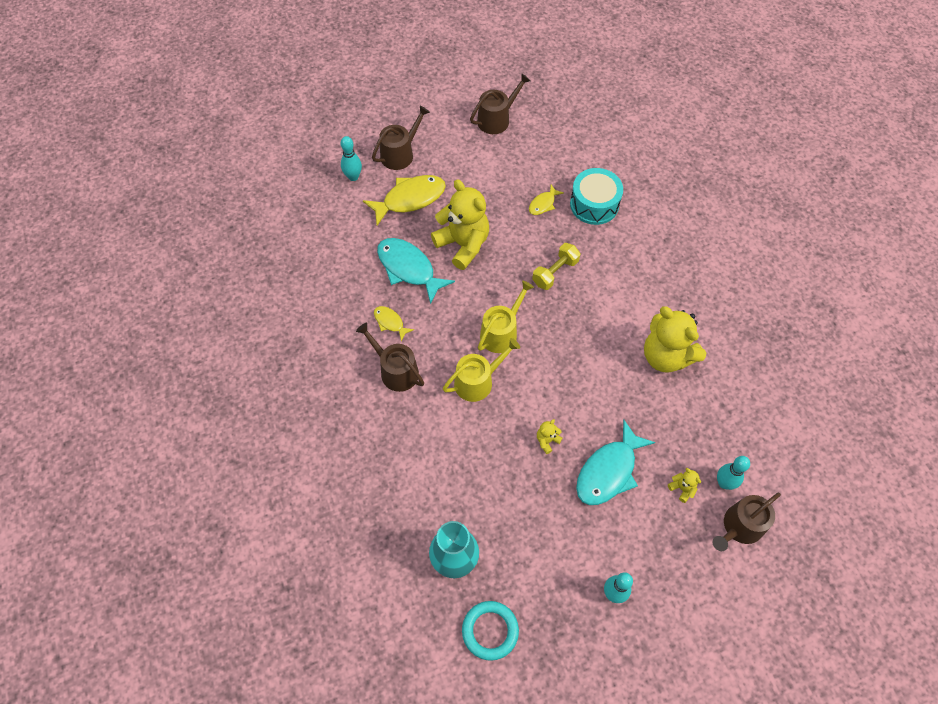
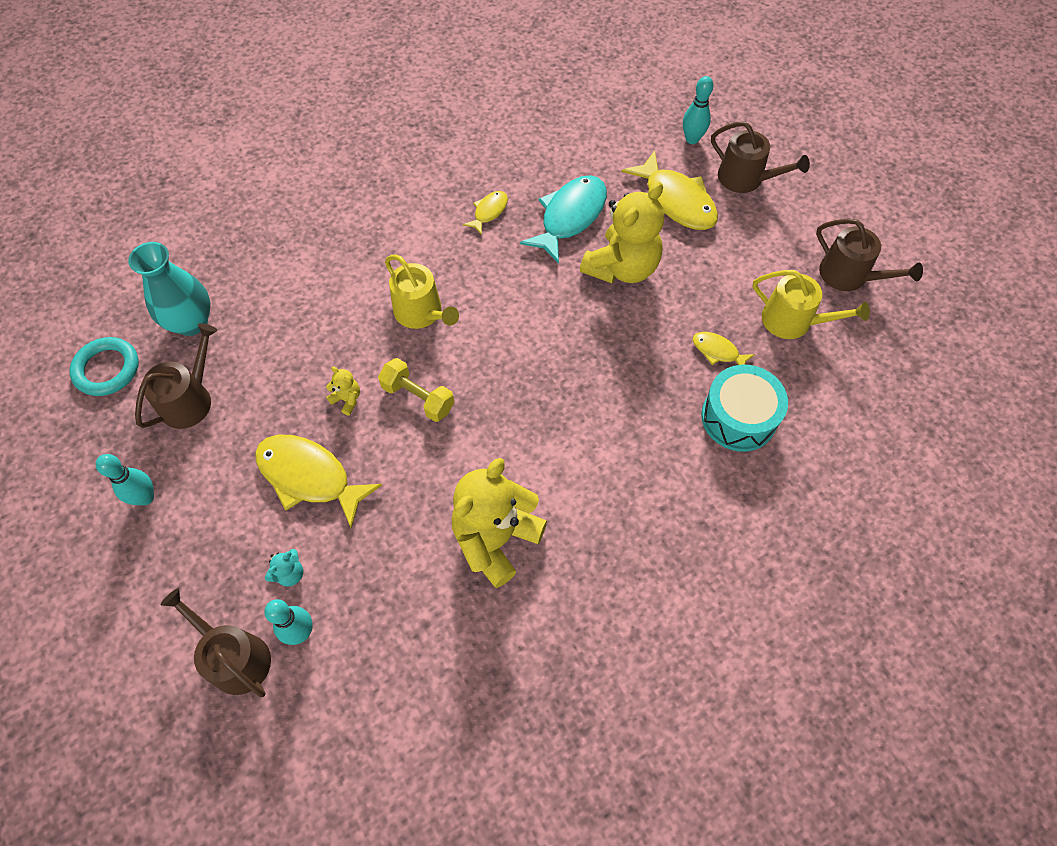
camera: 80 degrees right, 0 degrees up
(395, 370) = (424, 228): brown watering can -> brown watering can (190, 399)
(501, 332) = (496, 328): yellow watering can -> yellow watering can (793, 321)
(555, 272) = (605, 379): yellow dumbbell -> yellow dumbbell (418, 397)
(609, 471) = (309, 477): turquoise fish -> yellow fish
(682, 488) = (290, 573): yellow teddy bear -> turquoise teddy bear

